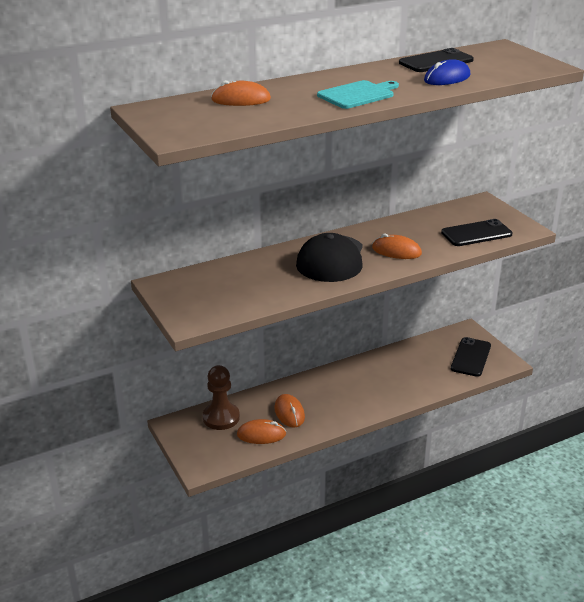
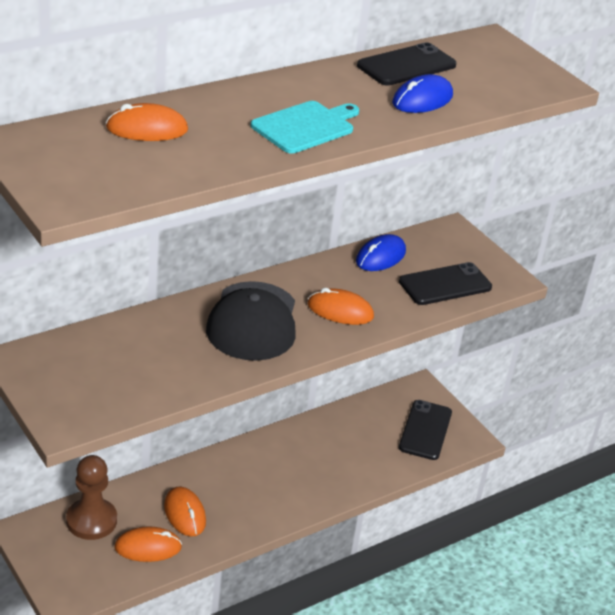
camera: 10 degrees left, 5 degrees up
(427, 218) = (380, 256): none -> blue mouse

